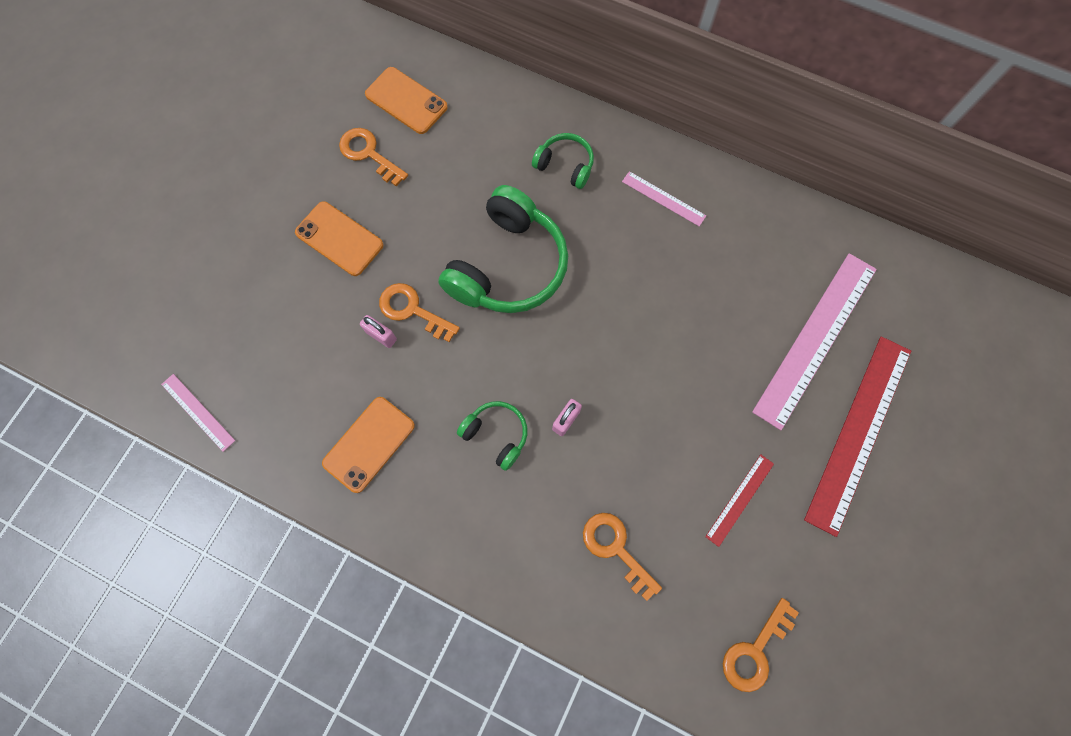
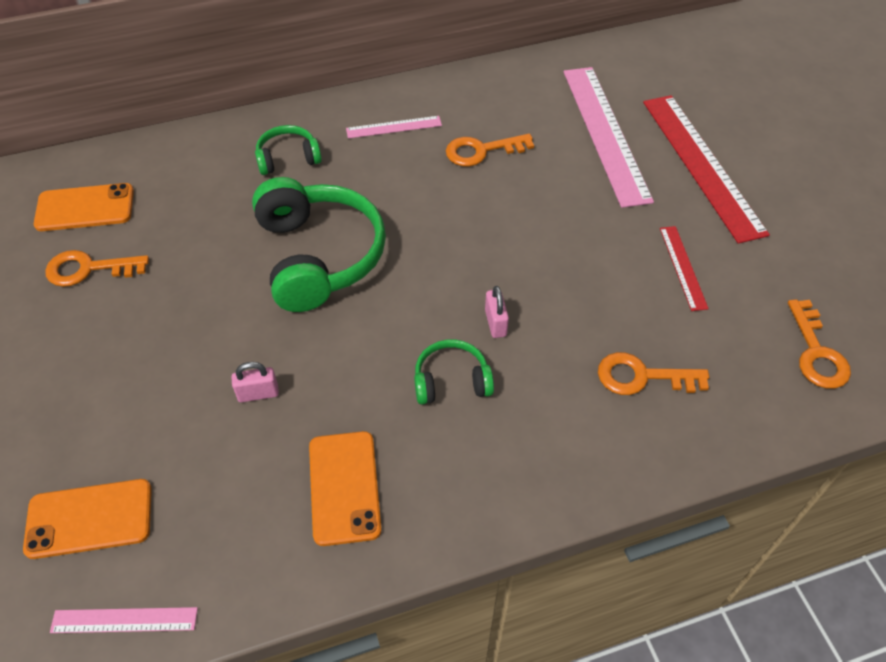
camera: 45 degrees left, 20 degrees down
(339, 239) = (129, 352): orange phone -> orange phone (89, 519)
(412, 310) = (267, 351): orange key -> orange key (481, 151)

